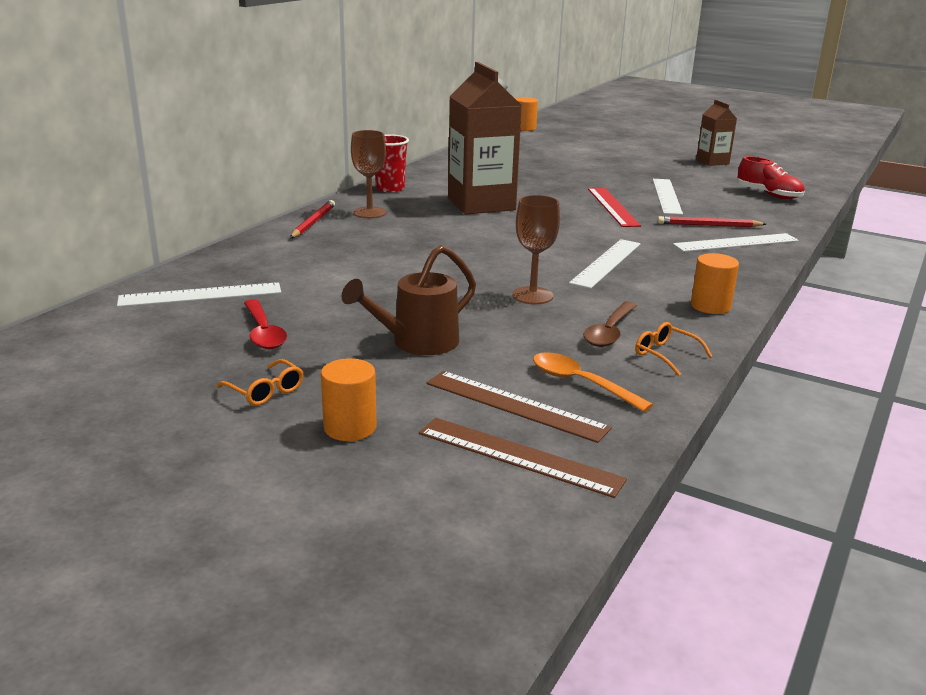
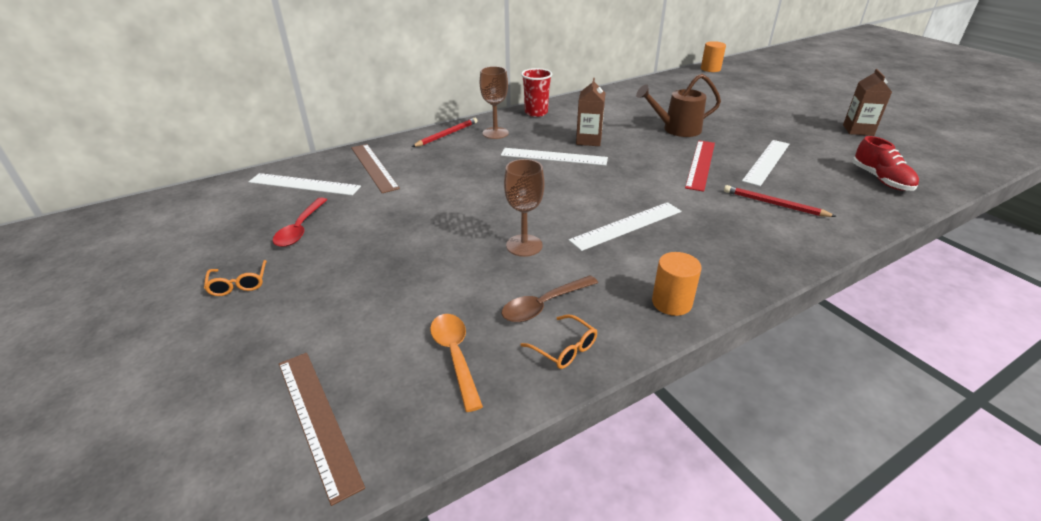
camera: 30 degrees right, 10 degrees up
(350, 427) = (245, 339): orange cylinder -> none
(416, 343) = (383, 270): brown watering can -> brown watering can (676, 129)
(481, 204) = (588, 140): brown carton -> brown carton, size x0.53
(515, 405) = (378, 361): brown ruler -> brown ruler (373, 167)
(665, 355) = (564, 349): orange glasses -> orange glasses turned 150 degrees clockwise
(736, 243) = (781, 231): white ruler -> white ruler (554, 156)

